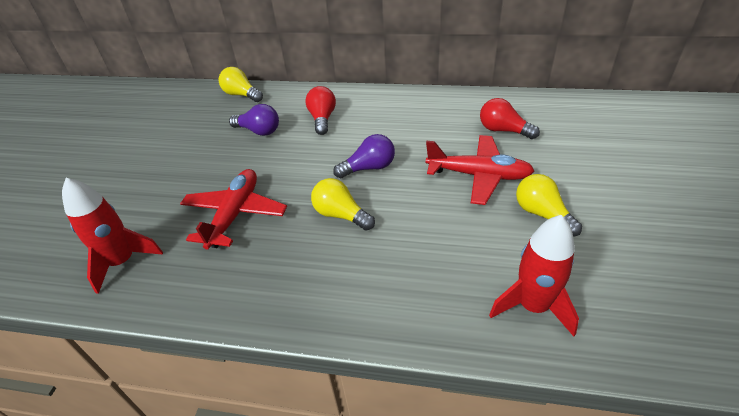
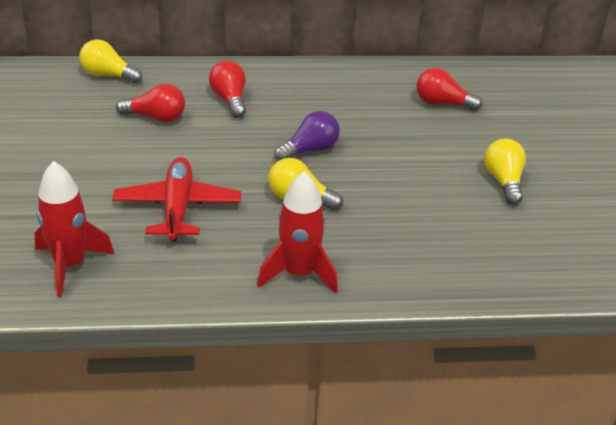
camera: 20 degrees left, 5 degrees down
(259, 131) = (156, 117): purple light bulb -> red light bulb
(478, 176) = (431, 150): red plane -> none
(533, 306) = (516, 258): red rocket -> red rocket (298, 273)
(542, 214) = (504, 181): yellow light bulb -> yellow light bulb turned 45 degrees clockwise

